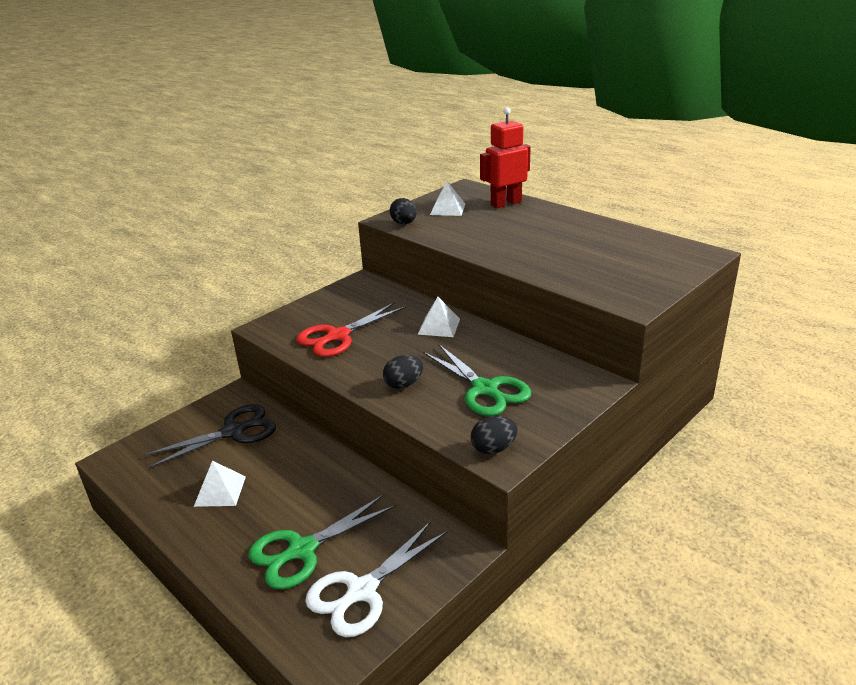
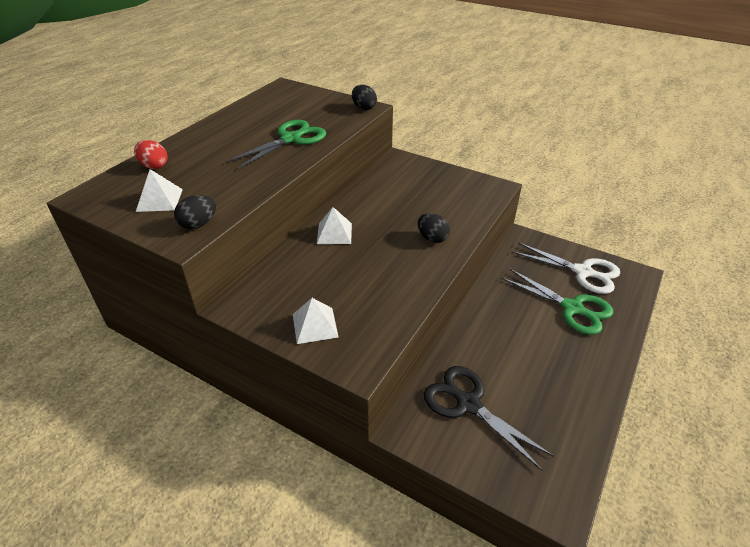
camera: 105 degrees left, 10 degrees up
(220, 491) = (547, 381): white pyramid -> white pyramid (315, 325)
(338, 336) = (365, 295): red scissors -> none
(485, 389) = (423, 200): green scissors -> green scissors (291, 139)
(493, 448) = (487, 190): black egg -> black egg (364, 108)
(505, 203) = (154, 166): red robot -> red egg

